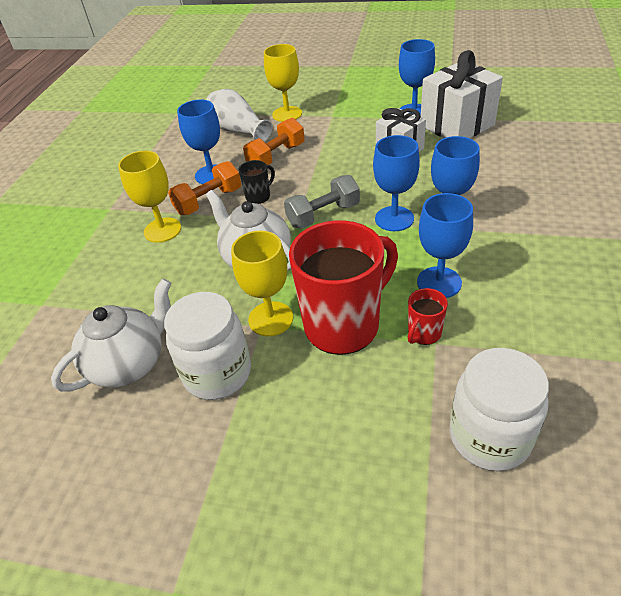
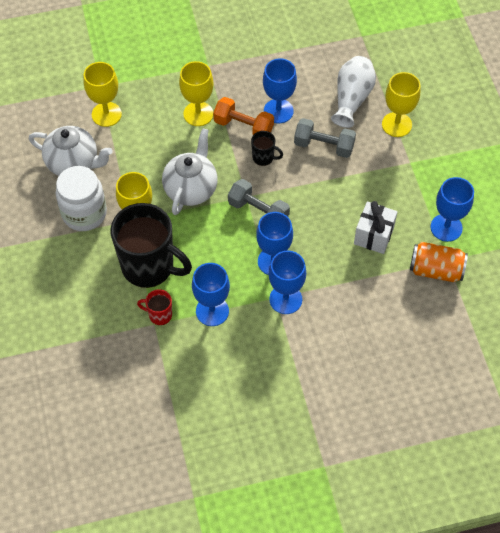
camera: 60 degrees right, 15 degrees up
(87, 309) = (106, 114): none -> yellow goblet
(276, 156) = (324, 146): orange dumbbell -> grey dumbbell
(344, 325) = (149, 266): red mug -> black mug
(456, 125) = (436, 270): white gift -> orange can
(489, 437) = (92, 370): white jar -> none

